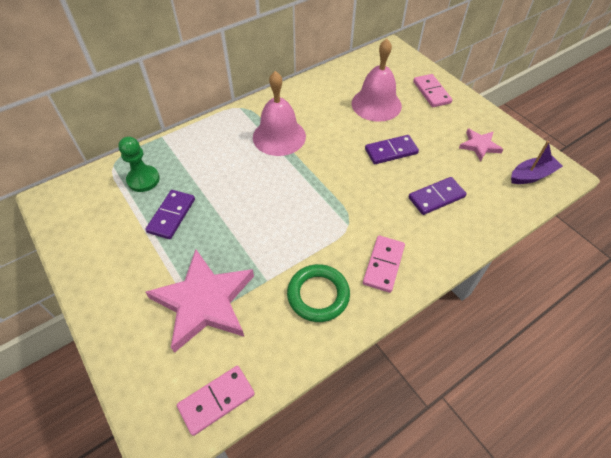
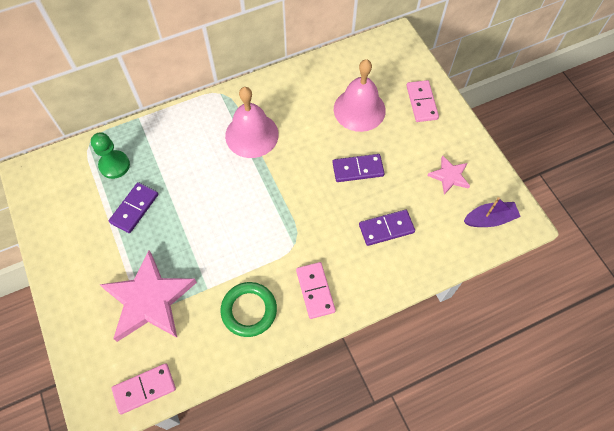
camera: 10 degrees right, 10 degrees up
(383, 265) = (315, 291): pink domino -> pink domino turned 45 degrees counterclockwise

